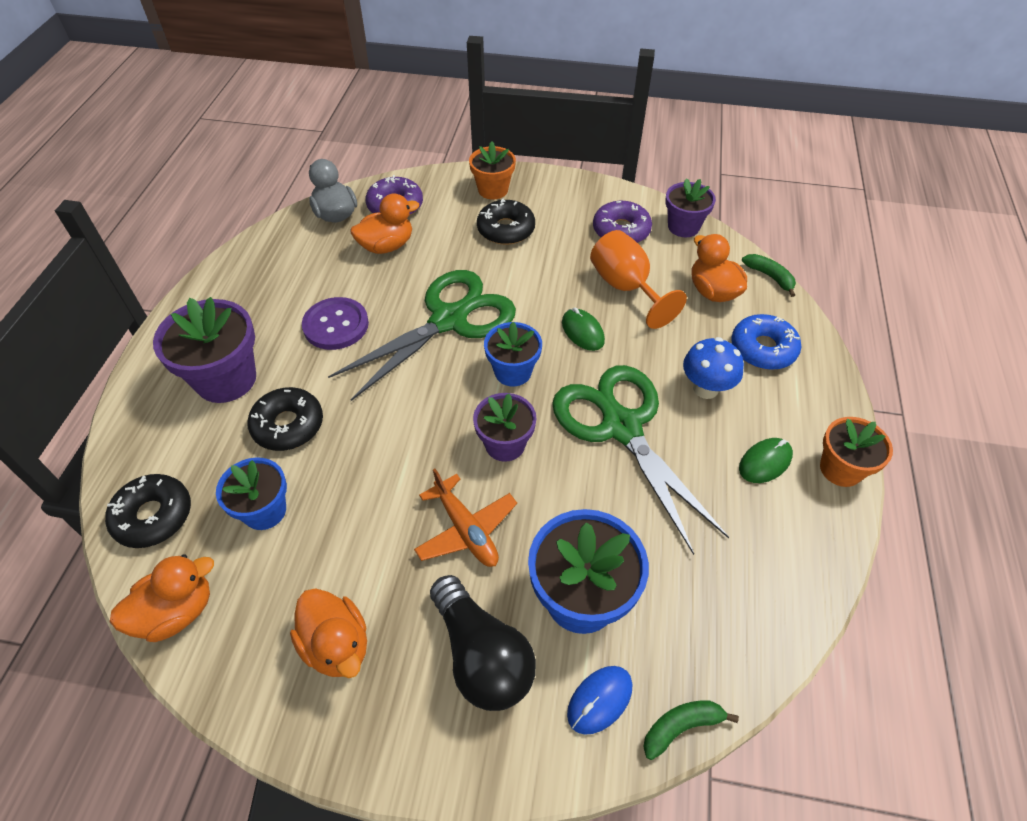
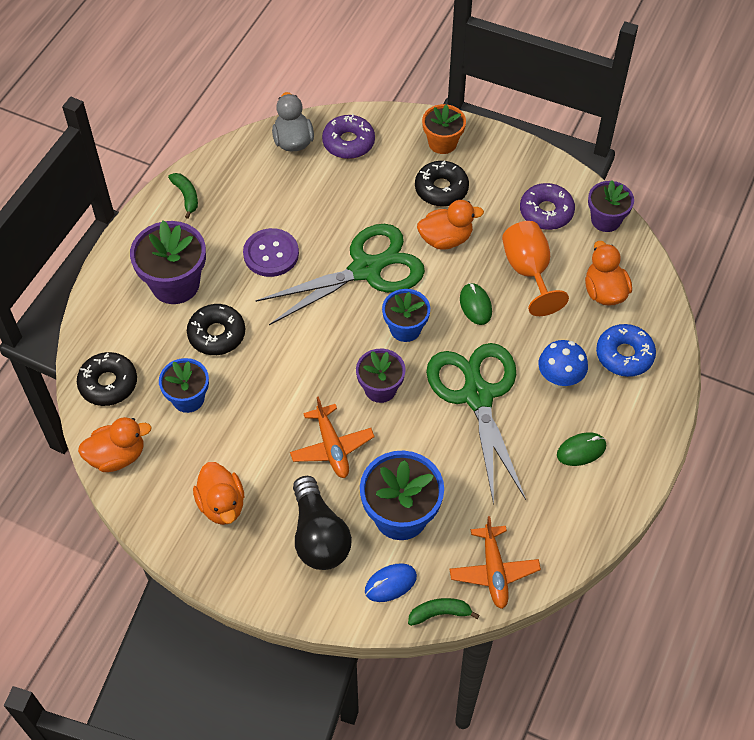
camera: 15 degrees right, 5 degrees up
(387, 246) = (331, 184): orange duck -> orange duck (446, 239)
(727, 644) = (493, 571): none -> orange plane
(769, 277) = (663, 288): green banana -> green banana (186, 196)
(840, 469) = (640, 470): orange flower pot -> none

